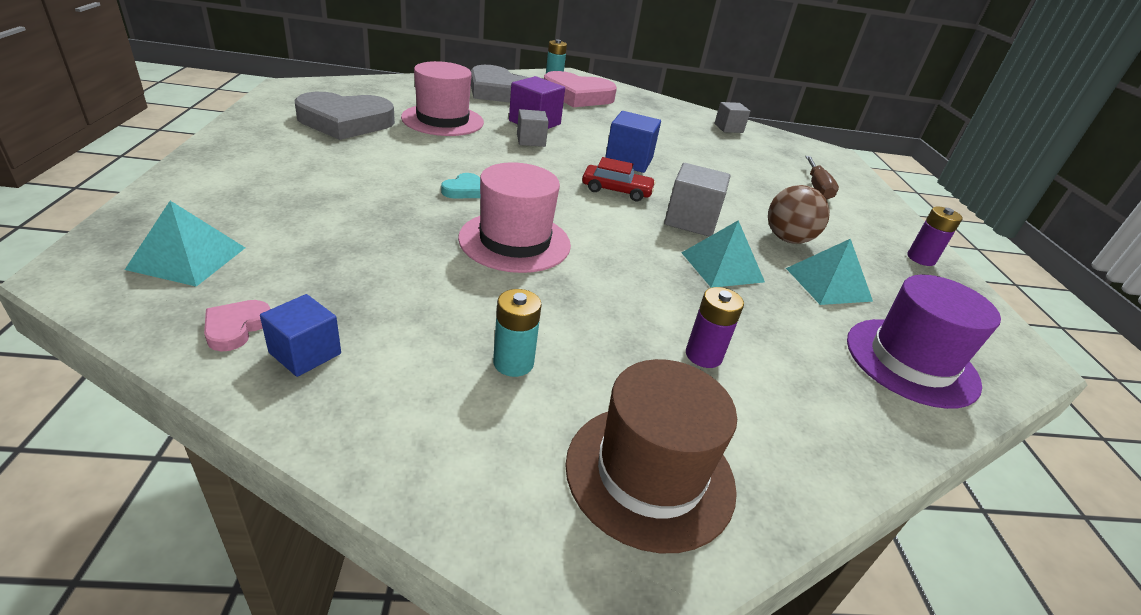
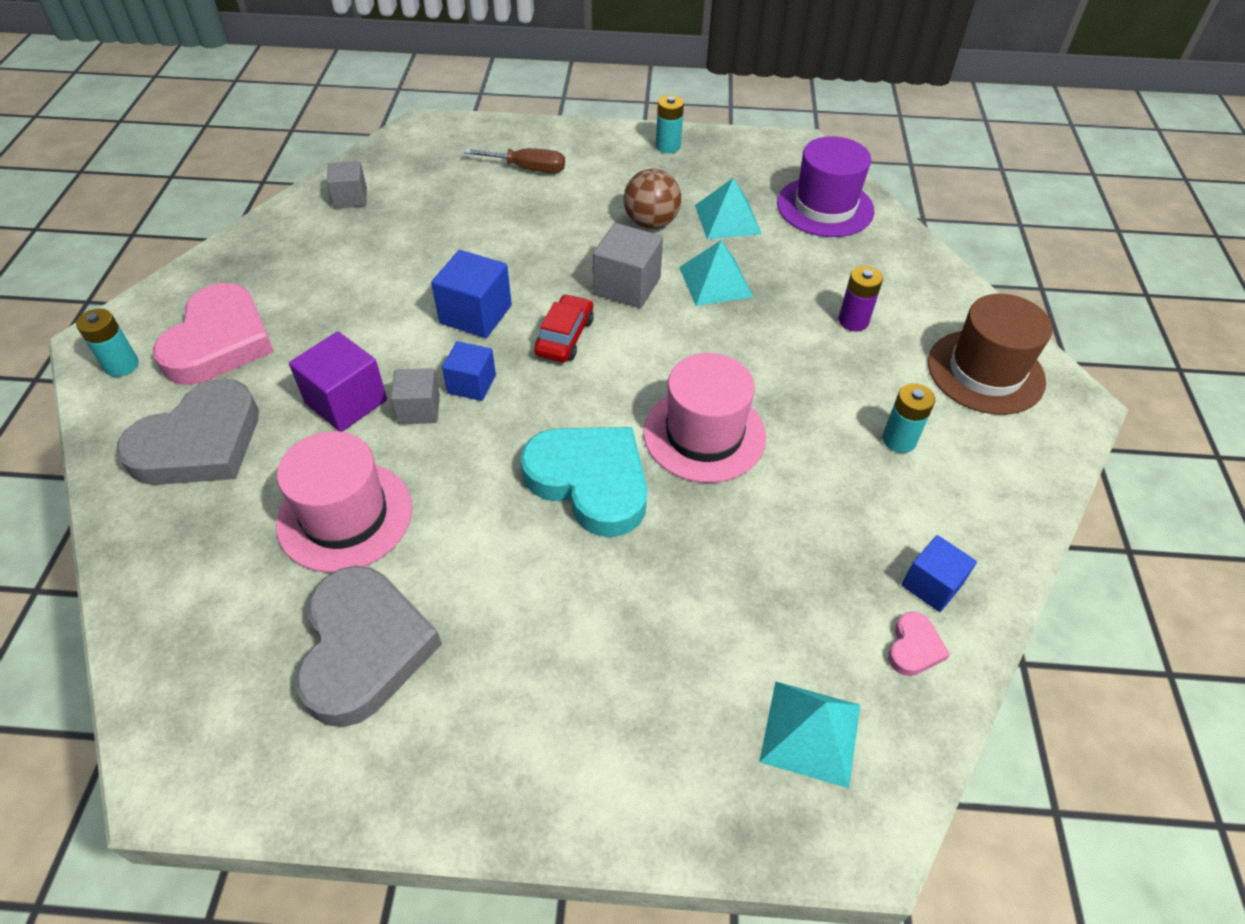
camera: 80 degrees left, 15 degrees up
(236, 328) = (914, 647): pink heart -> pink heart turned 90 degrees counterclockwise
(463, 190) = (590, 482): turquoise heart -> turquoise heart, size x2.36
(557, 156) = (471, 384): none -> blue cube
(921, 258) = (668, 146): purple battery -> turquoise battery

